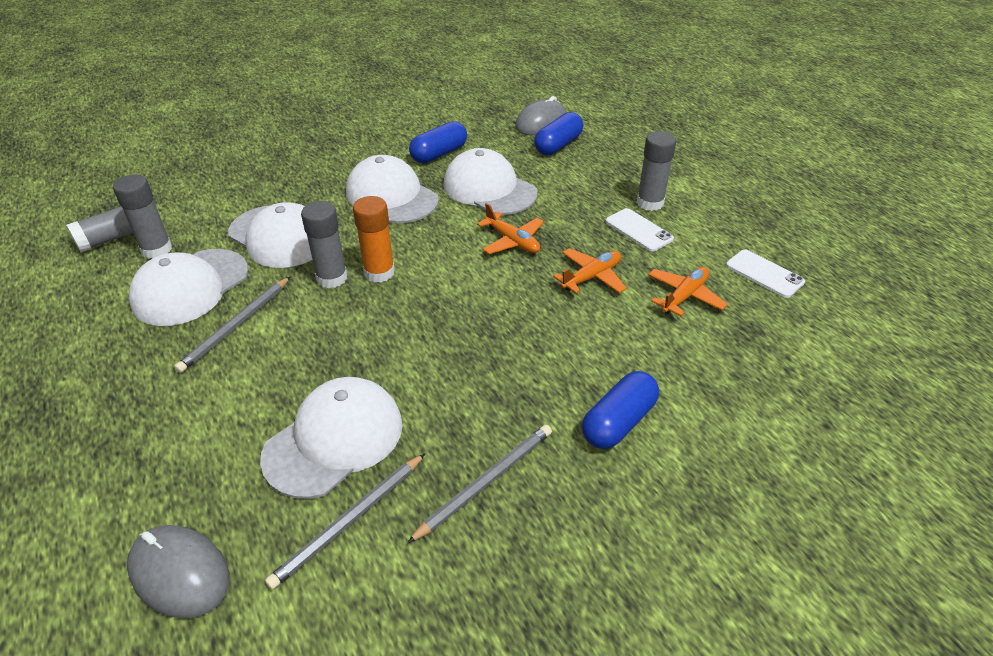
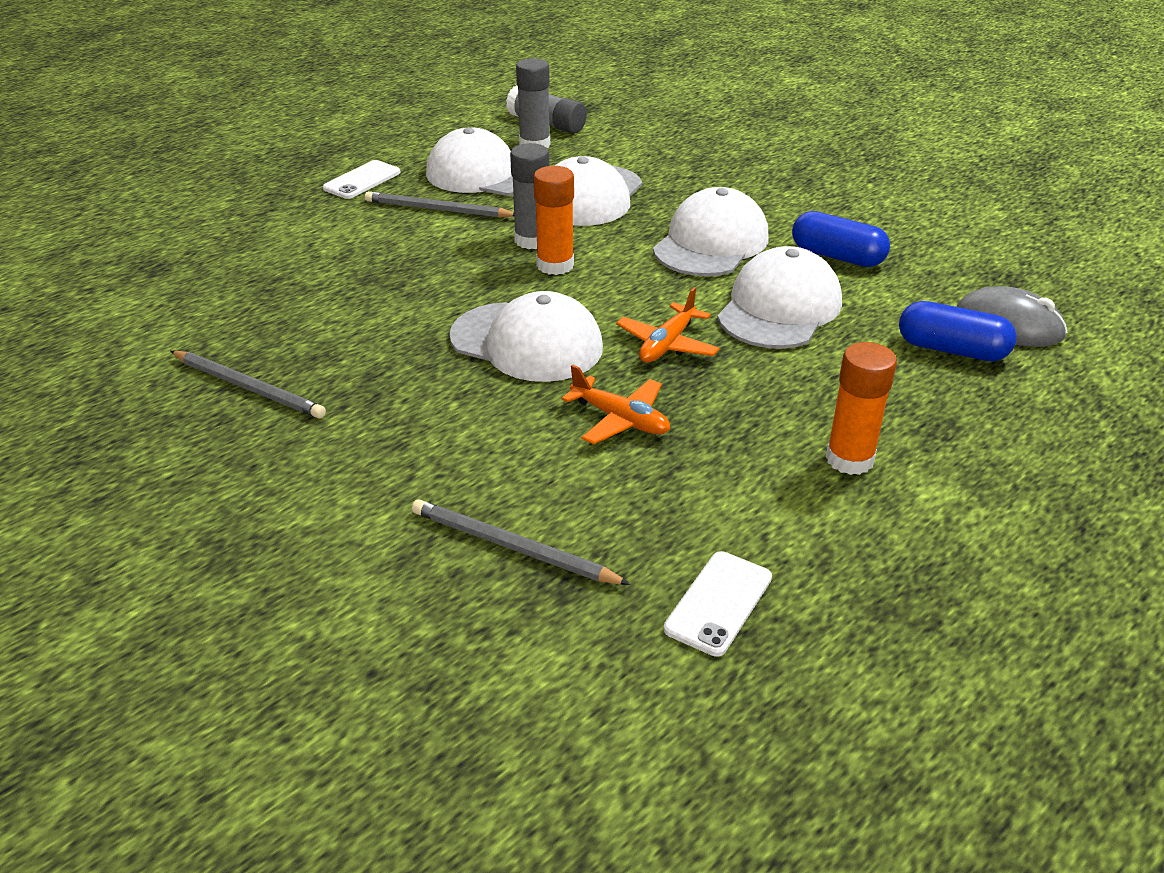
camera: 75 degrees right, 5 degrees down
(179, 573) = (151, 258): grey mouse -> none
(334, 440) = (295, 293): white cap -> white cap (527, 342)
(349, 521) = (200, 321): grey pencil -> grey pencil (512, 547)
(618, 422) = (346, 469): blue capsule -> none
(639, 230) = (763, 453): white phone -> white phone (362, 180)
(650, 203) = (849, 459): grey glue stick -> orange glue stick
(684, 296) = (615, 511): orange plane -> none

